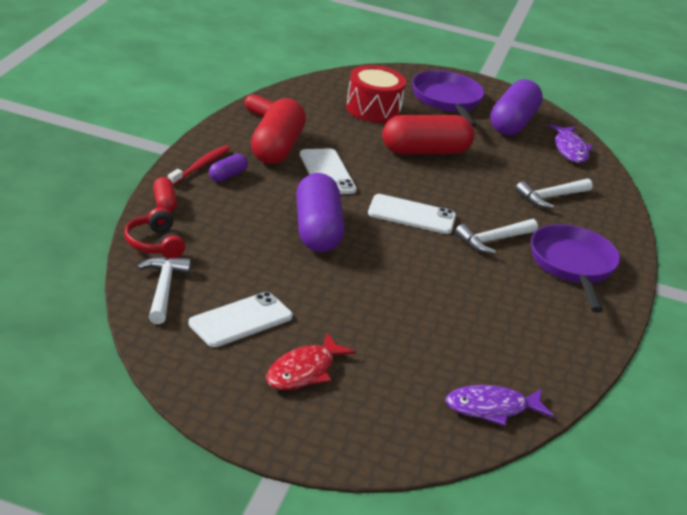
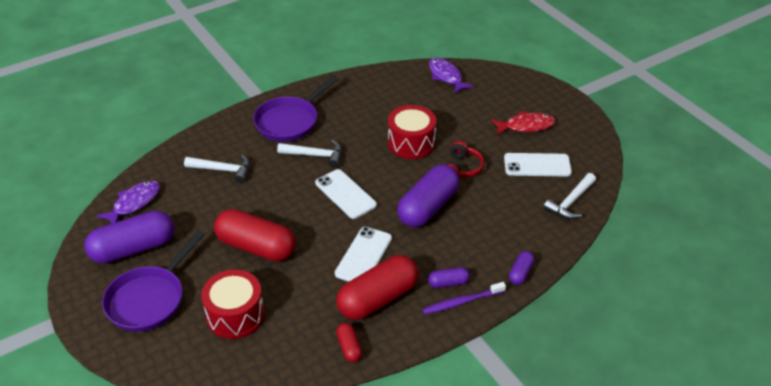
camera: 135 degrees left, 10 degrees up
(155, 244) = (553, 238): red headphones -> red headphones (462, 168)
(164, 203) = (520, 273): red capsule -> purple capsule
(201, 166) = (461, 302): red toothbrush -> purple toothbrush
(416, 291) = (411, 143): none -> red drum
(492, 408) = (446, 76): purple fish -> purple fish turned 150 degrees counterclockwise

